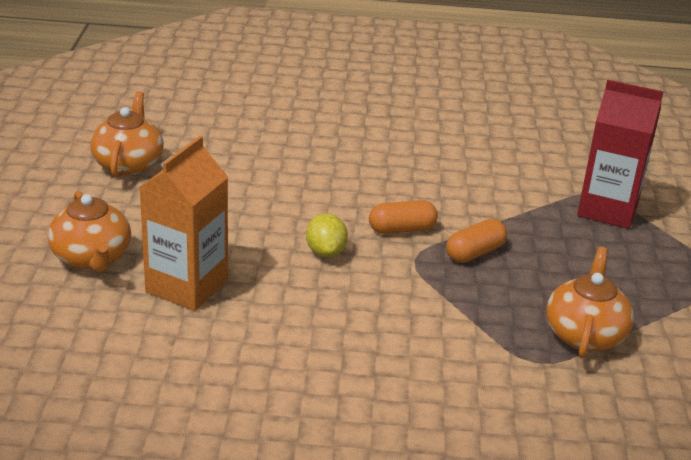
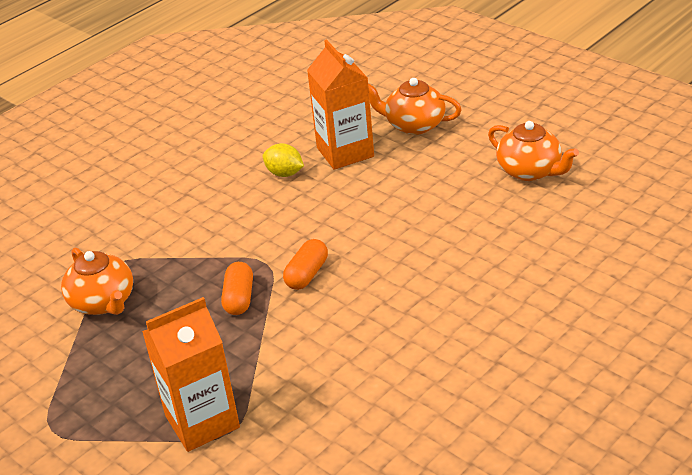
camera: 135 degrees right, 5 degrees up
(325, 252) = (319, 223): yellow lemon -> yellow lemon (284, 173)
(607, 210) = (202, 421): red carton -> orange carton

